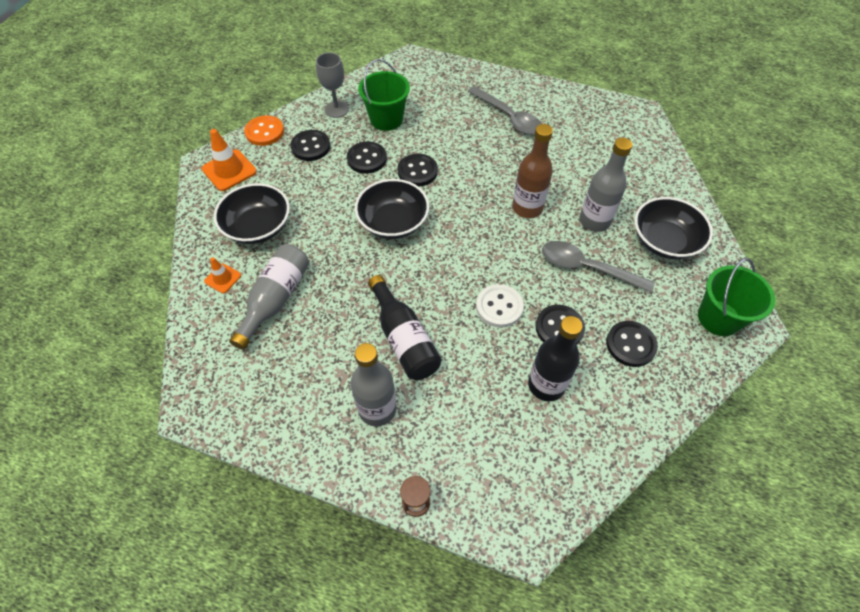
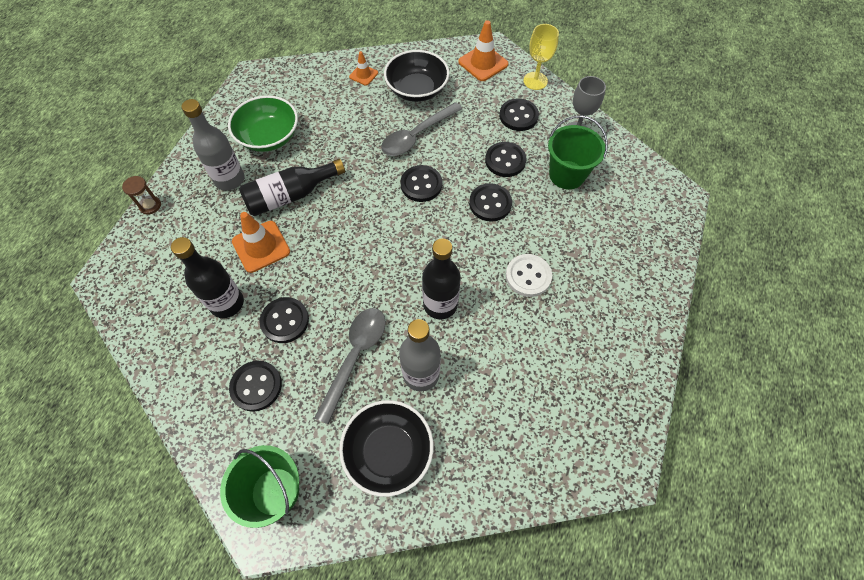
camera: 90 degrees right, 5 degrees up
(264, 132) = (535, 81): orange button -> yellow goblet
(276, 299) = (340, 109): grey bottle -> none
(311, 372) = (269, 137): none -> green bowl
(393, 222) = (421, 185): black bowl -> black button
(473, 361) = (261, 246): none -> orange traffic cone
(499, 307) = (315, 270): white button -> white button (528, 276)
(509, 117) = (587, 296): grey spoon -> grey spoon (417, 136)
(527, 208) = (440, 304): brown bottle -> black bottle

